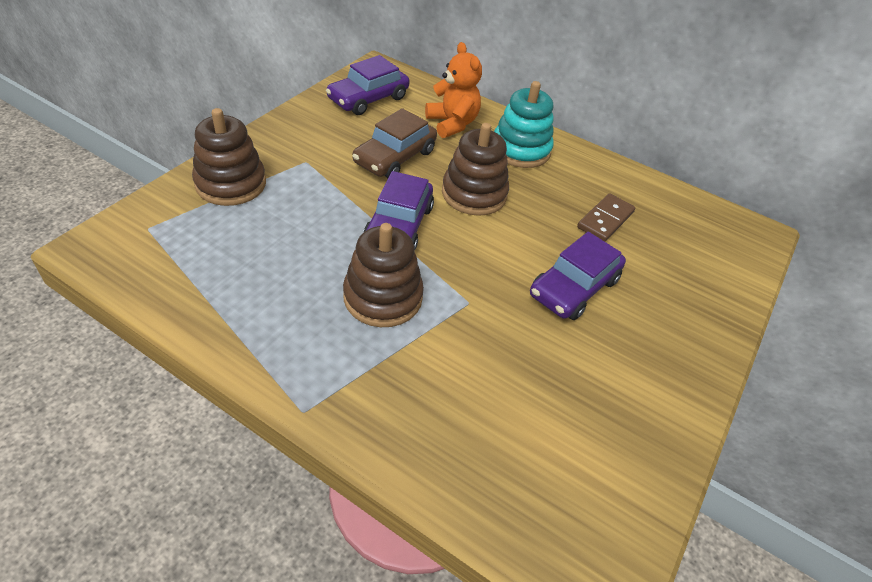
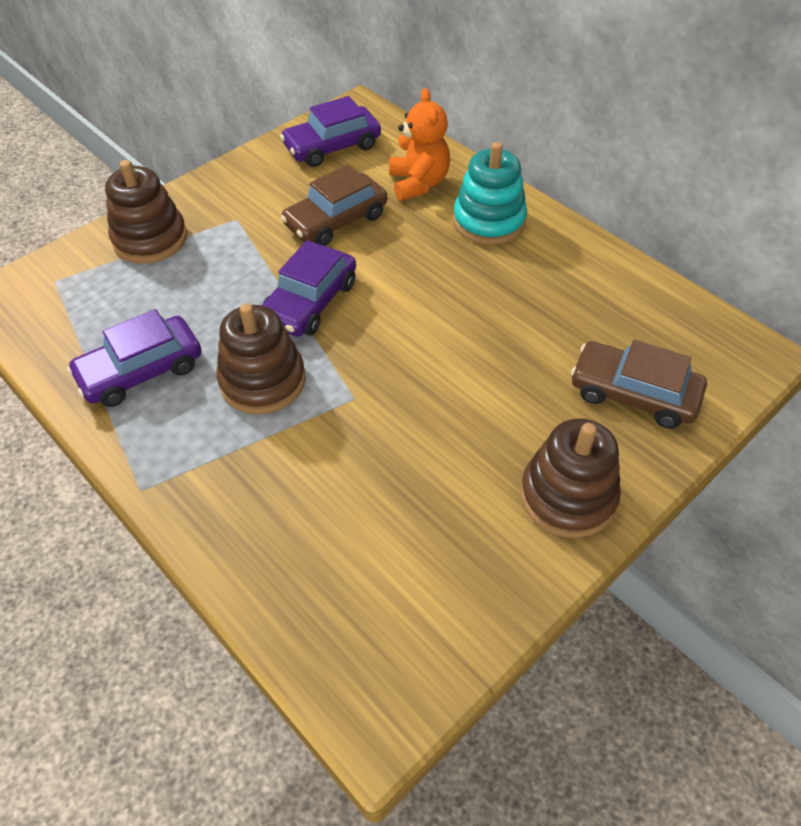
camera: 20 degrees right, 5 degrees up
(474, 194) = (410, 272): brown stacking toy -> brown stacking toy (567, 496)
(574, 287) = (482, 395): purple car -> purple car (141, 371)
(605, 220) = (557, 318): brown domino -> none
(687, 273) = (633, 394): none -> brown car

